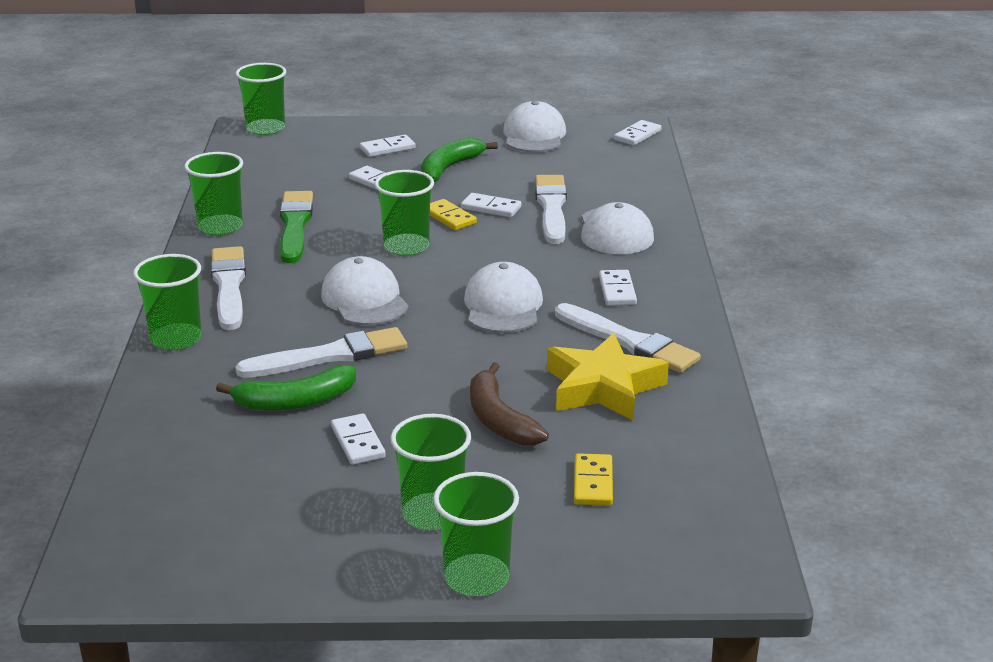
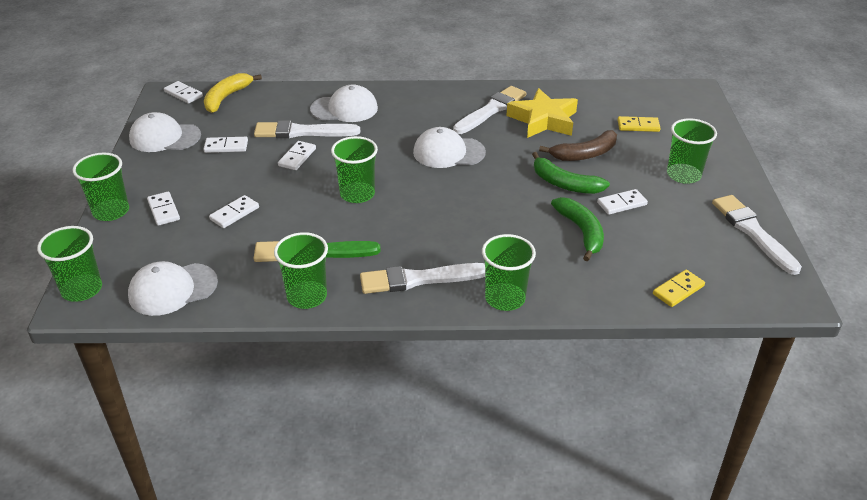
camera: 90 degrees left, 10 degrees up
(329, 356) = (521, 221): white brush -> white brush (753, 232)
(364, 299) = (440, 210): white cap -> white cap (172, 289)
(449, 168) = (217, 177): green banana -> green banana (564, 184)
(449, 217) = (310, 176): yellow domino -> yellow domino (678, 290)
(476, 578) = (731, 161): green cup -> green cup (111, 211)
(617, 290) = (428, 111): white domino -> white domino (226, 146)
(633, 159) = (226, 97): none -> yellow banana

